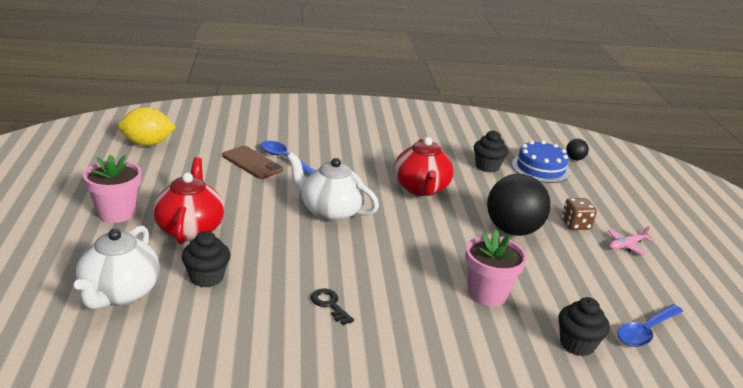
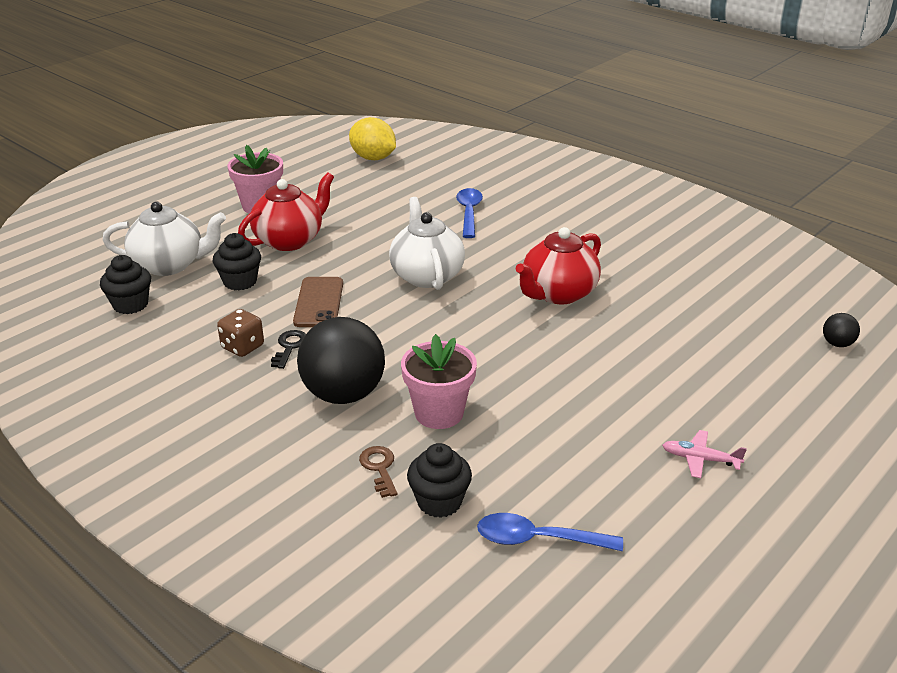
camera: 50 degrees right, 5 degrees up
(119, 293) = (170, 265): white teapot -> white teapot turned 150 degrees counterclockwise
(252, 163) = (433, 206): brown phone -> brown phone (319, 302)
(487, 167) = (685, 304): black cupcake -> black cupcake (130, 305)
(512, 230) = (583, 376): black ball -> black ball (343, 394)
(518, 347) = (379, 468): none -> brown key
(540, 168) = (758, 334): blue cake -> none
(575, 225) = (676, 408): brown dice -> brown dice (242, 347)

